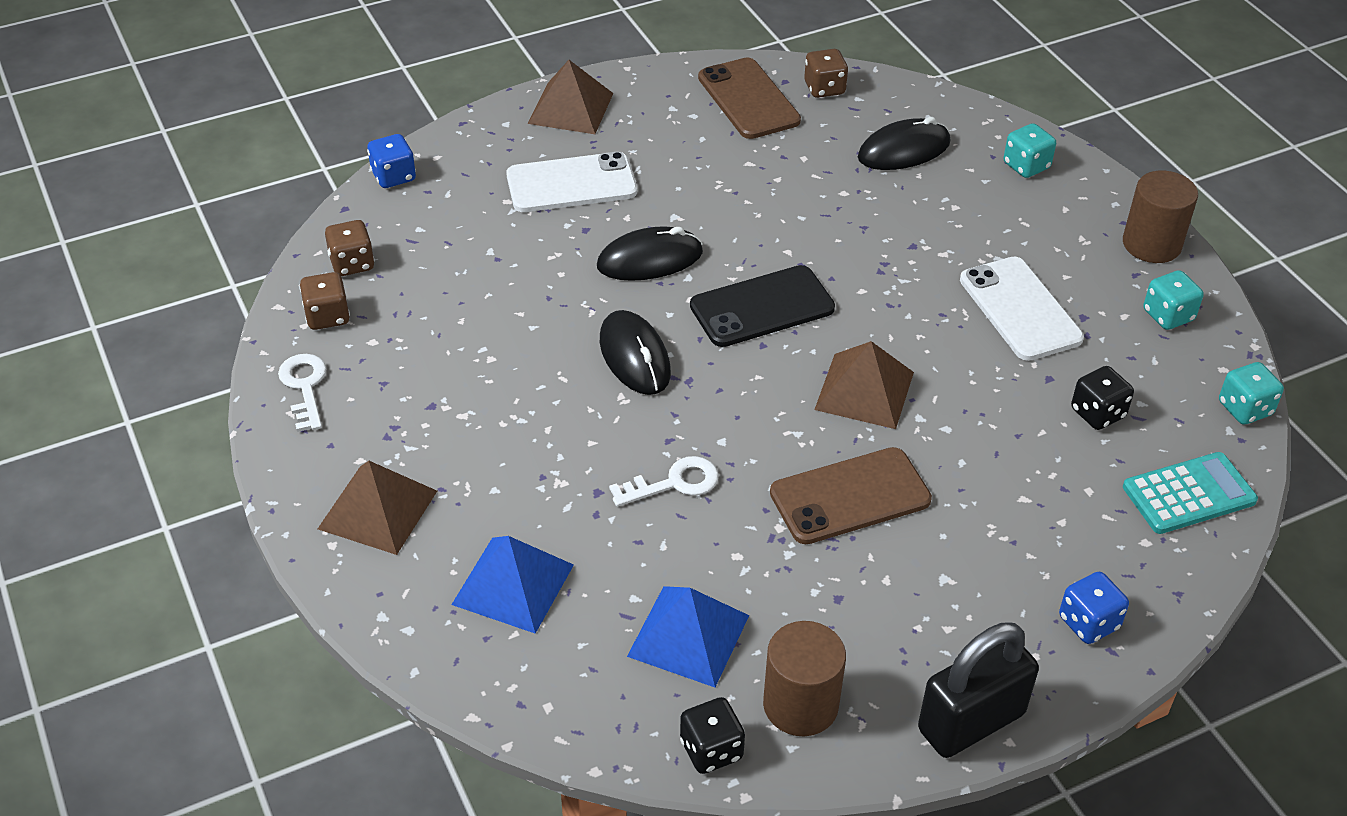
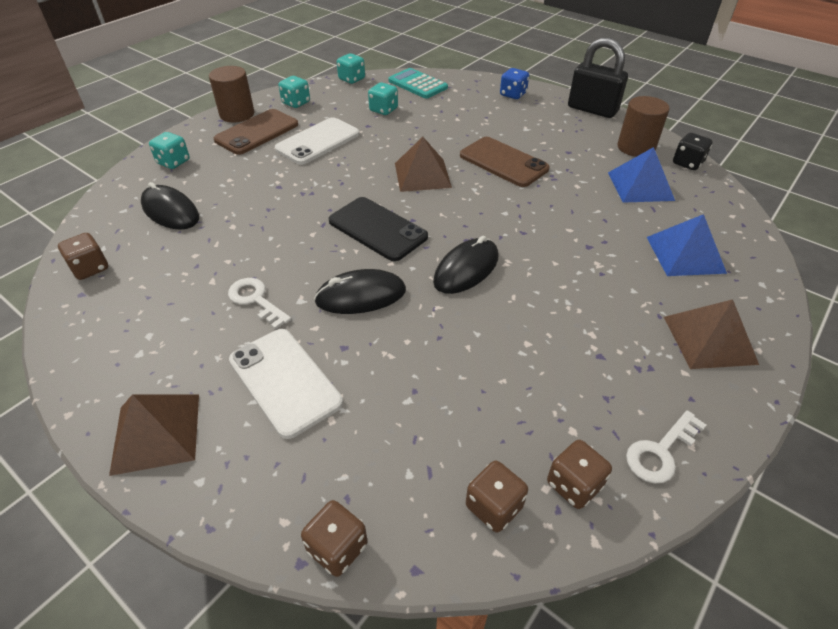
camera: 115 degrees left, 0 degrees up
(393, 176) = (337, 548): blue dice -> brown dice
(650, 260) = (361, 296): black mouse -> black mouse turned 60 degrees counterclockwise
(674, 483) = (553, 220): white key -> white key (256, 300)
(748, 99) = (115, 307): brown phone -> brown phone (257, 132)
(1097, 413) = (383, 110): black dice -> turquoise dice

